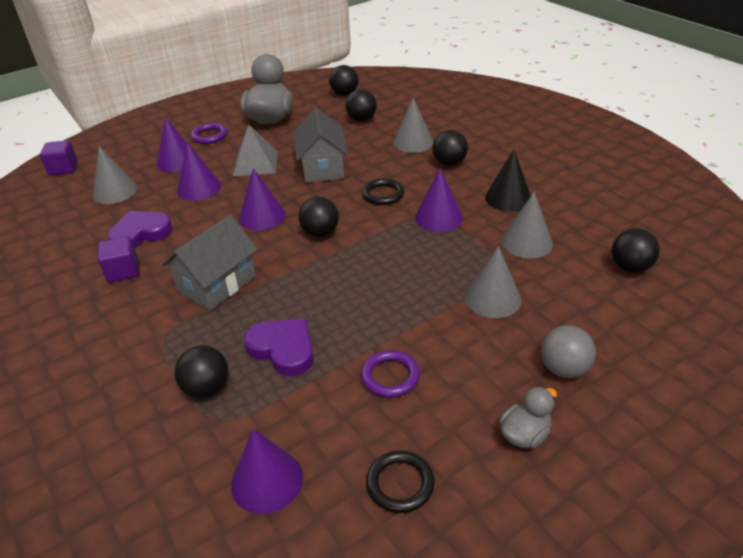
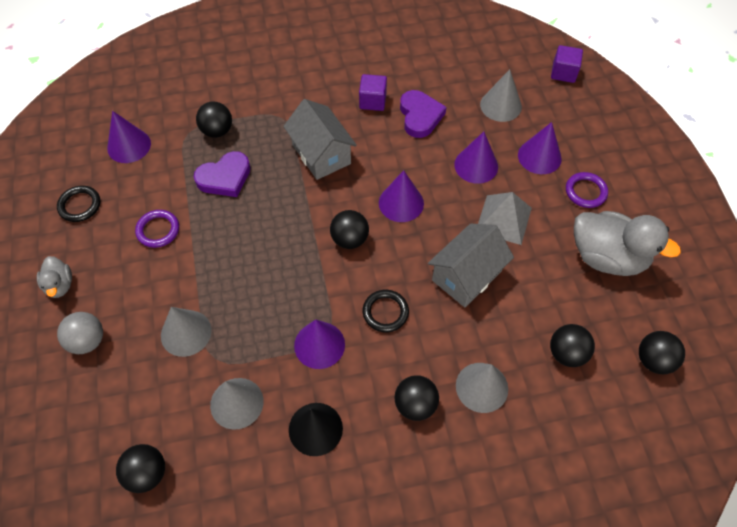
camera: 110 degrees right, 20 degrees up
(322, 167) = (466, 275): grey house -> grey house turned 60 degrees counterclockwise

